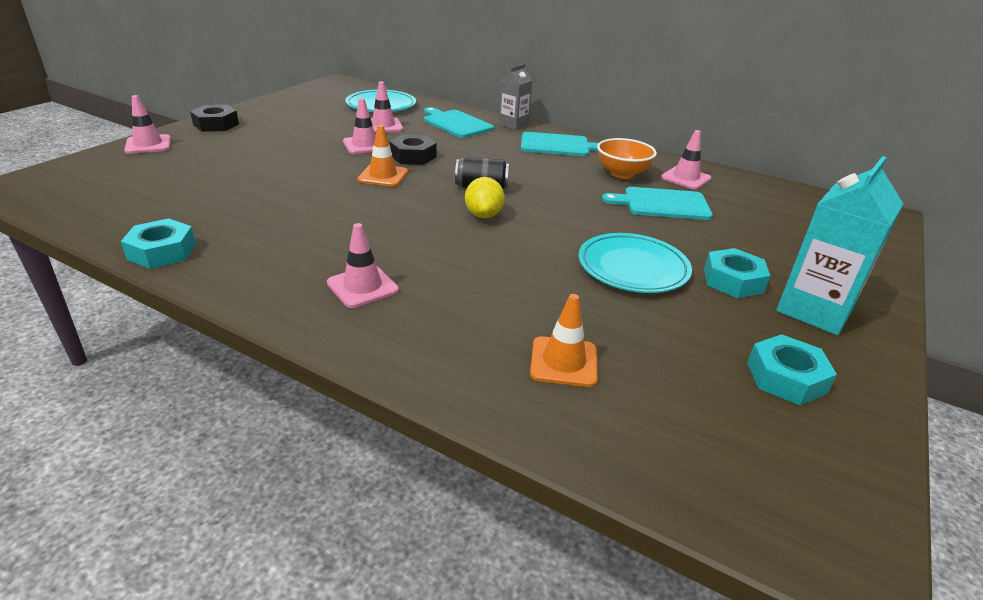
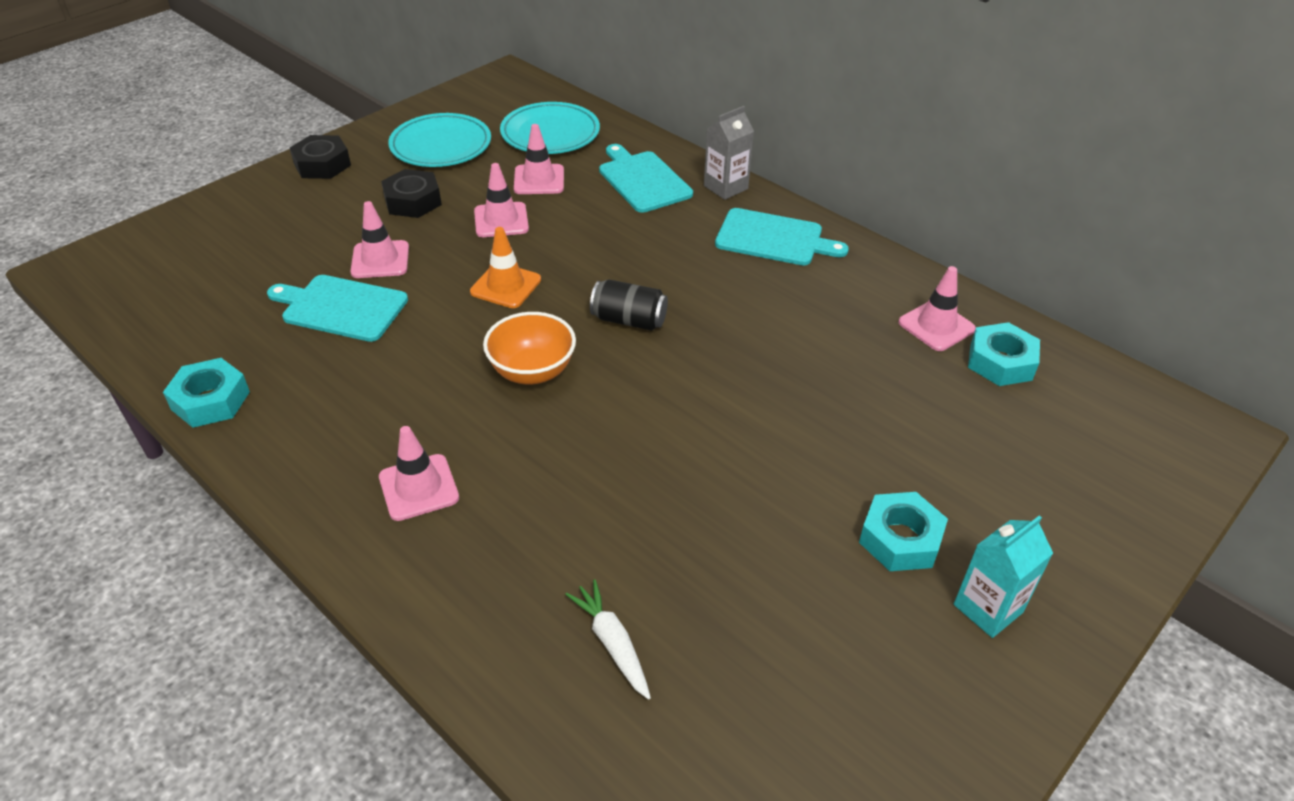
camera: 15 degrees right, 10 degrees up
(148, 145) = (232, 201): pink traffic cone -> pink traffic cone (380, 260)
(413, 156) = (558, 248): black nut -> black nut (413, 201)
(483, 215) = (611, 375): yellow lemon -> none
(563, 362) = (612, 643): orange traffic cone -> white carrot
(622, 174) = (843, 308): orange bowl -> orange bowl (532, 371)
(632, 268) = (771, 497): turquoise plate -> turquoise plate (441, 145)
(662, 204) = (873, 378): turquoise cutting board -> turquoise cutting board (341, 308)
(786, 378) = (882, 714): turquoise nut -> turquoise nut (1000, 362)
(814, 310) = (988, 608): turquoise carton -> turquoise carton, size x0.62

